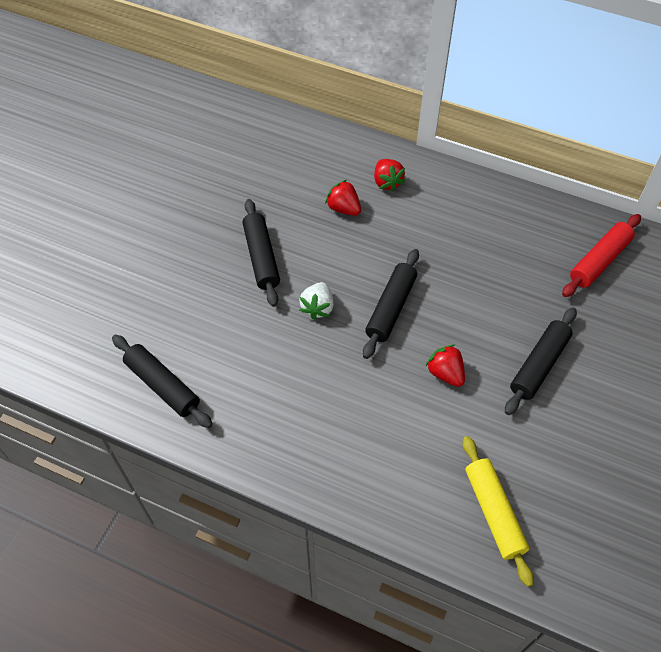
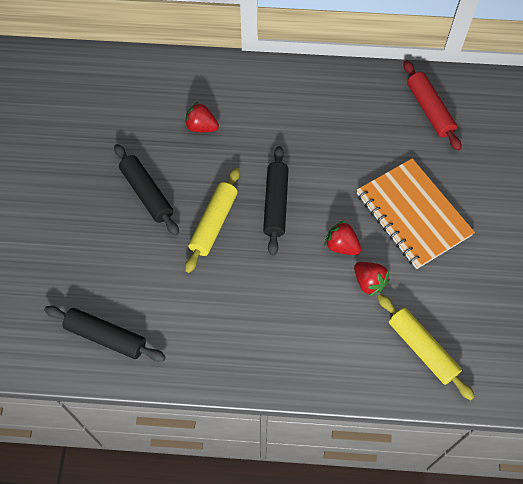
camera: 20 degrees left, 5 degrees up
(317, 307) = (213, 223): white strawberry -> yellow rolling pin
(387, 182) = (230, 92): red strawberry -> red strawberry (369, 282)
(538, 365) = (413, 214): black rolling pin -> orange notebook
(599, 261) = (429, 110): red rolling pin -> red rolling pin turned 45 degrees counterclockwise

